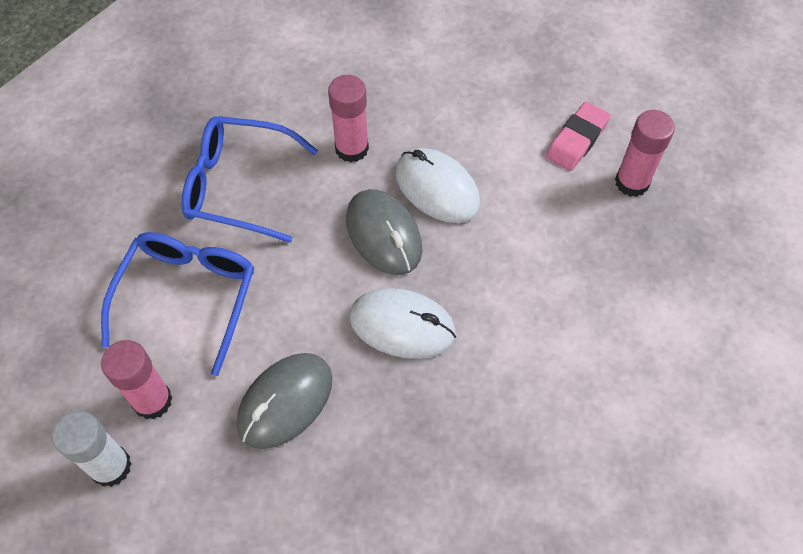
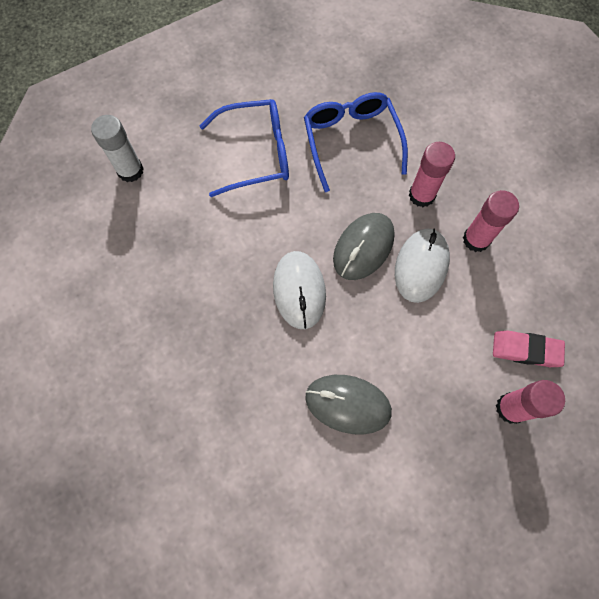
camera: 65 degrees right, 10 degrees up
(152, 401) = (179, 170): pink glue stick -> pink glue stick (476, 239)
(285, 402) = (212, 244): grey mouse -> grey mouse (348, 404)

